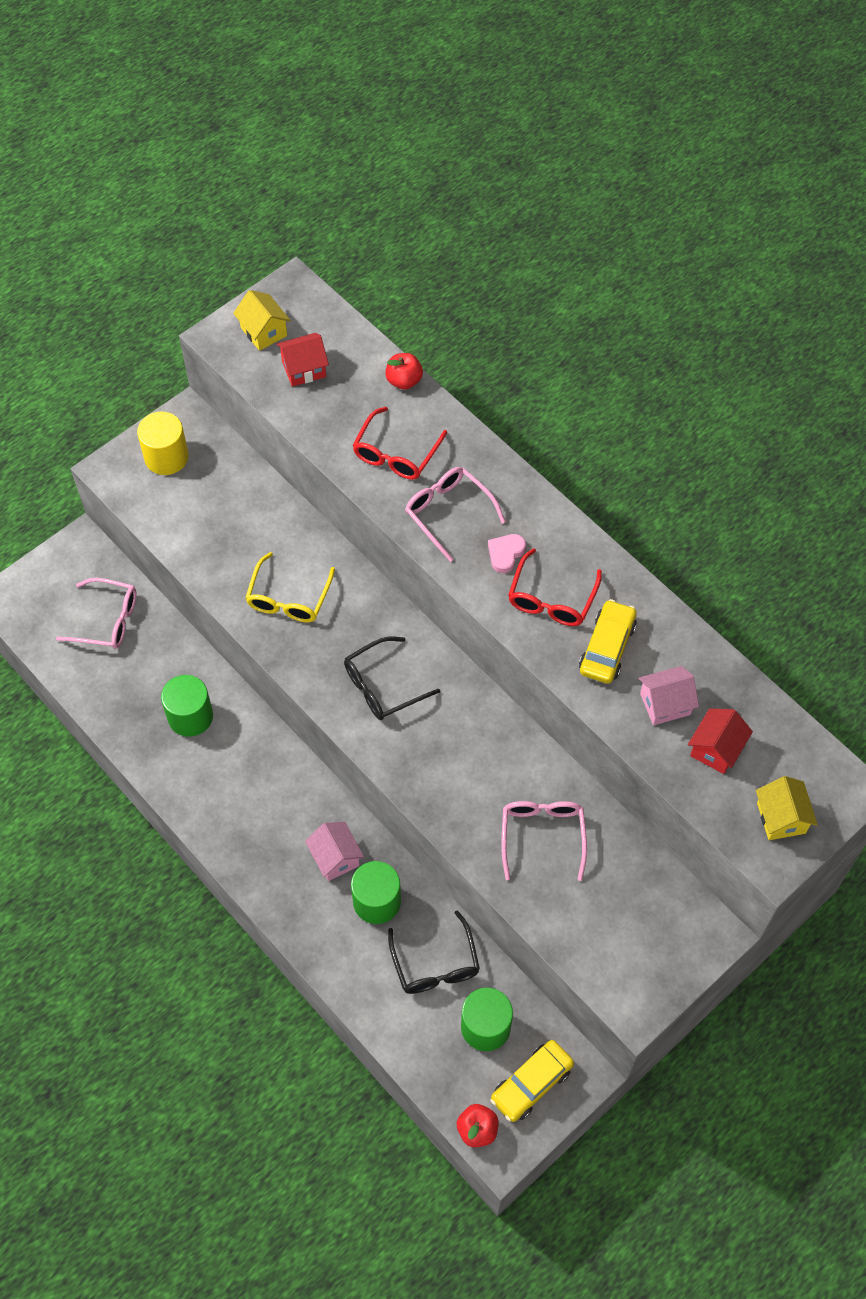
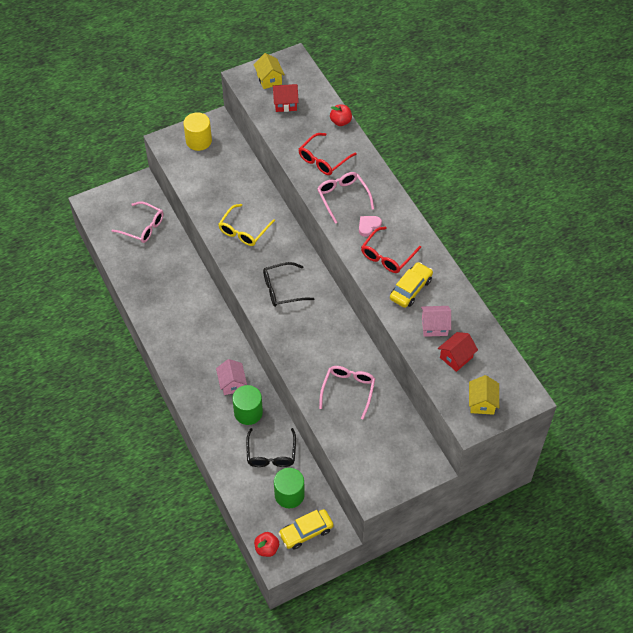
camera: 15 degrees right, 5 degrees down
(190, 716) = (173, 289): green cylinder -> none

